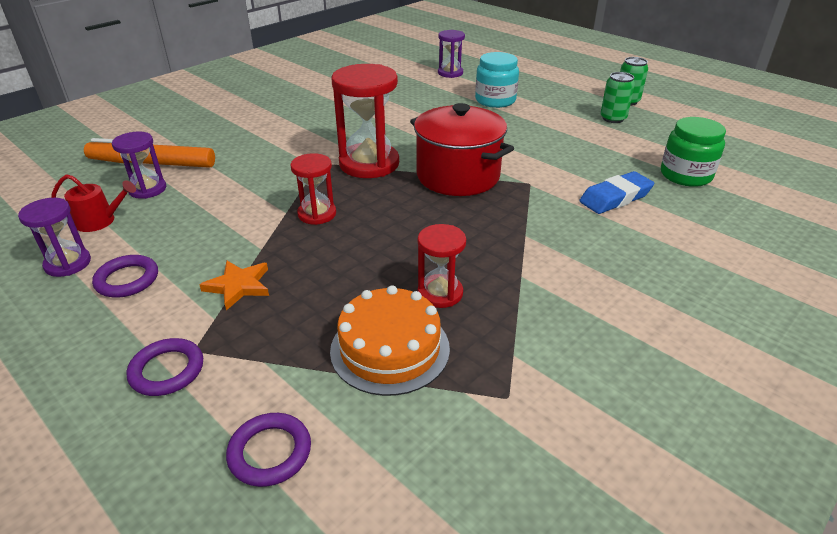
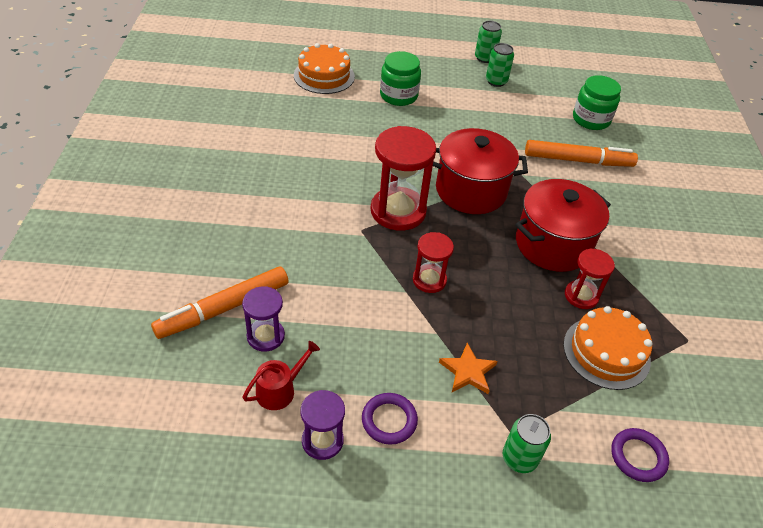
camera: 45 degrees left, 10 degrees up
(167, 370) = (519, 458): purple ring -> green can
(450, 73) = (324, 76): purple hourglass -> orange cake
(476, 243) = (552, 244): none -> red pot
(495, 100) = (398, 96): turquoise jar -> green jar
(615, 198) = (578, 160): blue eraser -> orange marker

